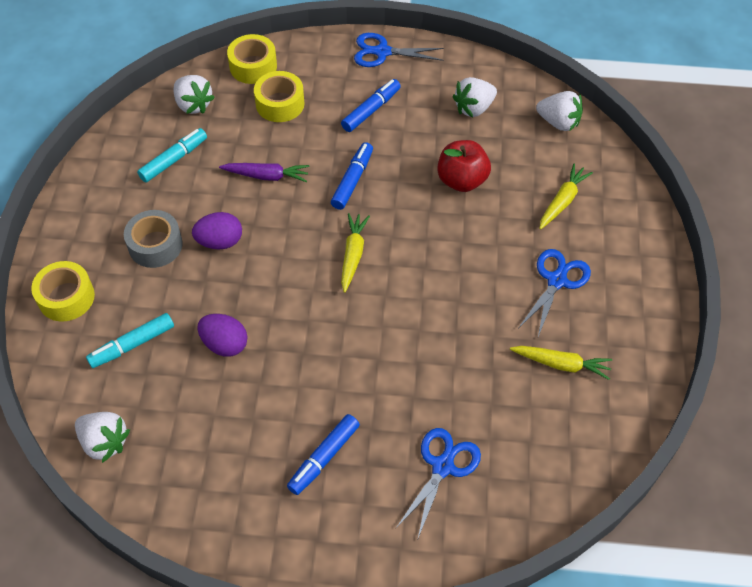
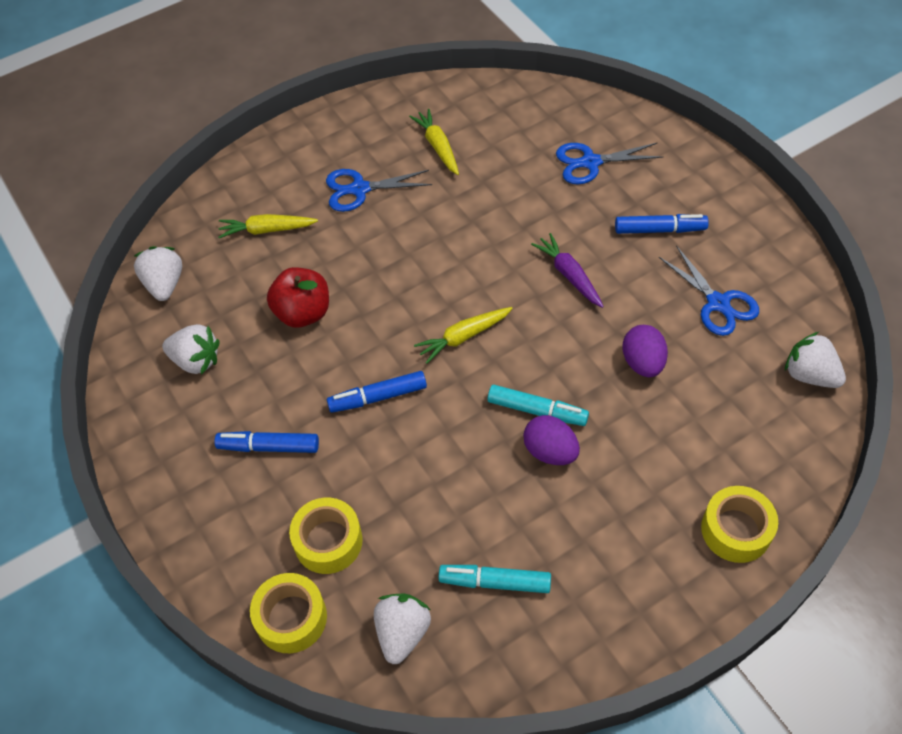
camera: 125 degrees left, 0 degrees up
(104, 442) = (809, 374): white strawberry -> white strawberry turned 45 degrees counterclockwise
(132, 345) = (717, 430): turquoise marker -> turquoise marker (537, 410)
(155, 245) = (608, 504): grey tape -> none
(266, 176) = (437, 475): purple carrot -> purple carrot (569, 275)
(382, 52) = (168, 498): blue scissors -> blue scissors (718, 303)

